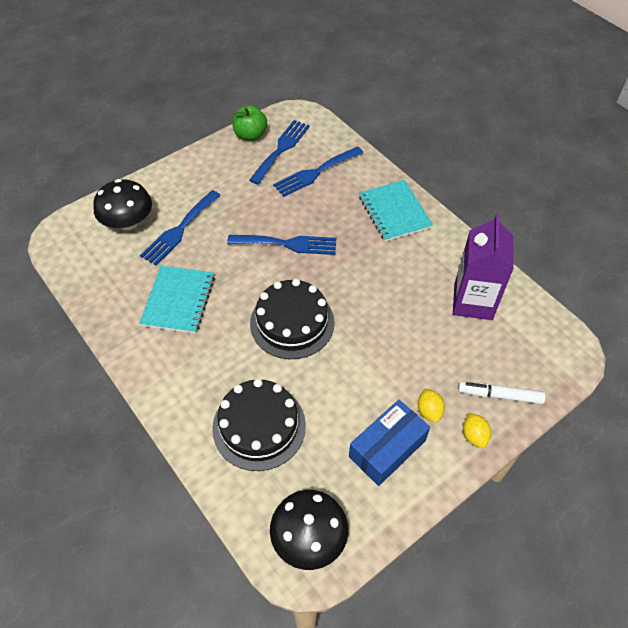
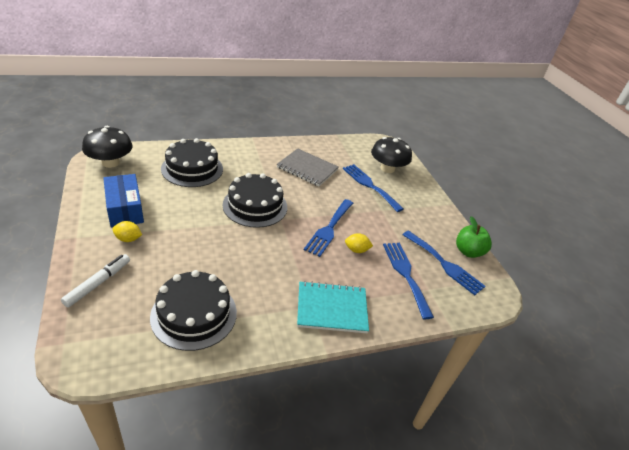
camera: 105 degrees right, 15 degrees down
(178, 300) = (307, 168): turquoise notebook -> grey notebook
(473, 301) = (194, 314): purple carton -> black cake
(474, 435) = (86, 252): yellow lemon -> yellow lemon (356, 250)

